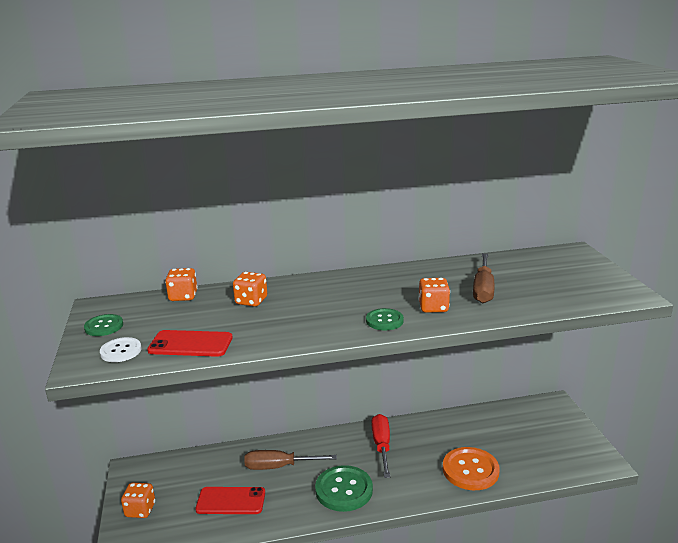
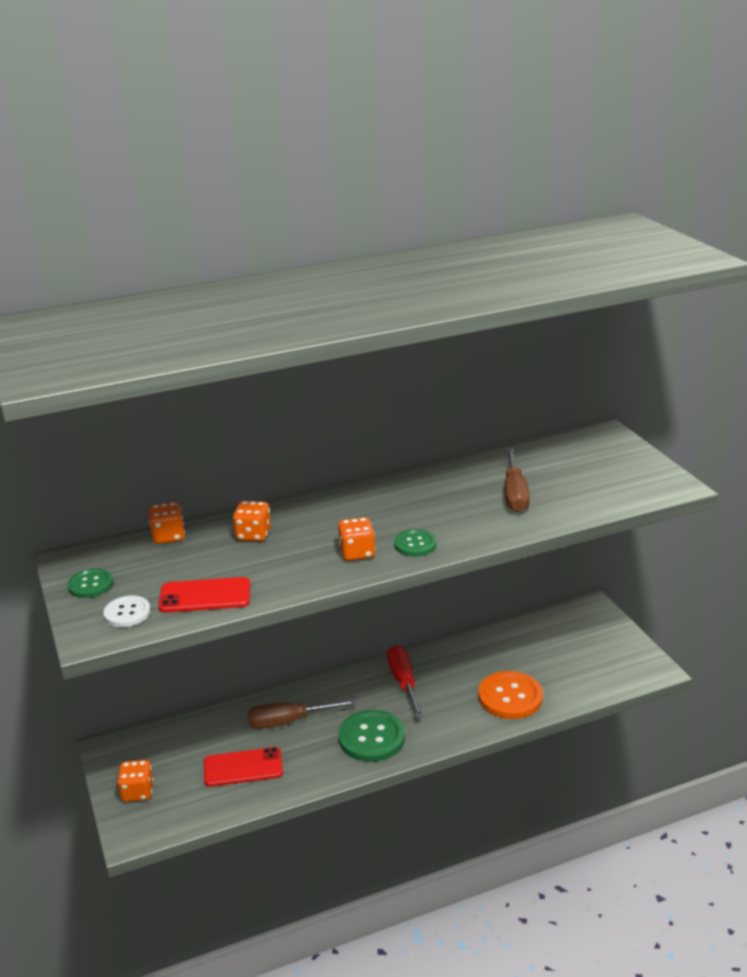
camera: 10 degrees left, 5 degrees up
(433, 307) = (465, 523): orange dice -> orange dice (357, 553)

